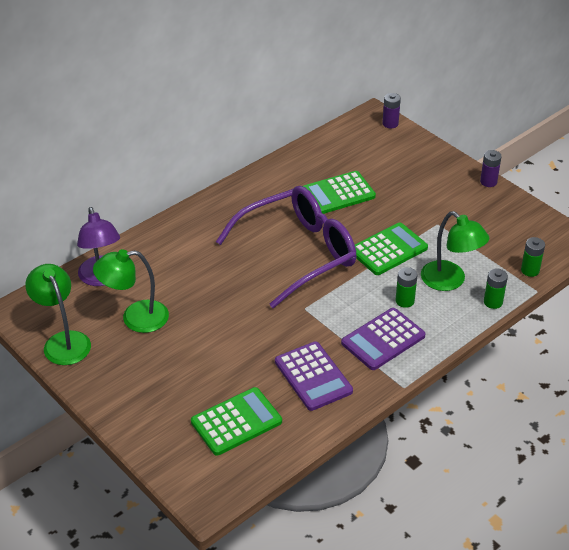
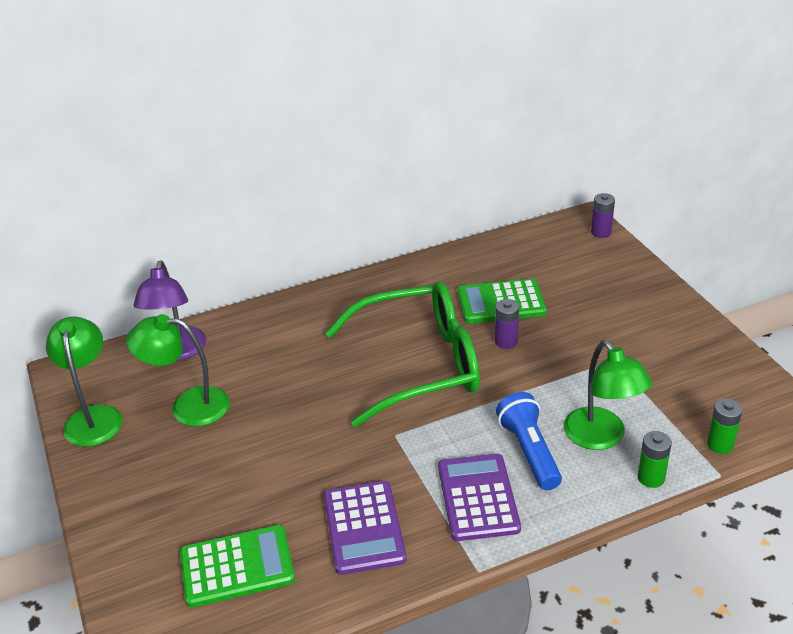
camera: 20 degrees right, 5 degrees down
(297, 253) = (418, 365): purple glasses -> green glasses
(383, 339) = (478, 497): purple calculator -> purple calculator turned 105 degrees clockwise
(388, 250) = (535, 381): green calculator -> none
(404, 301) = (529, 451): green battery -> blue flashlight
(488, 182) = (702, 319): purple battery -> purple battery (506, 341)

